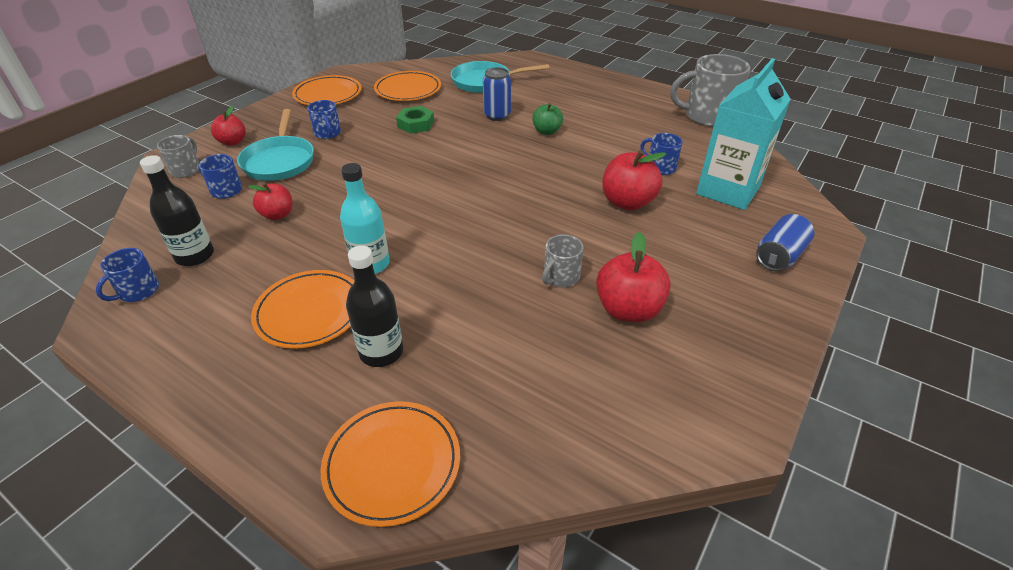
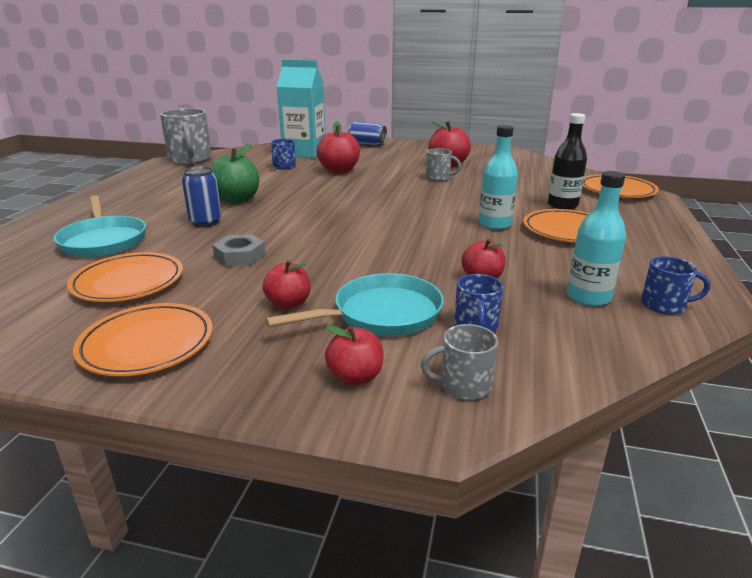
camera: 110 degrees left, 15 degrees down
(195, 256) = (588, 297): black bottle -> turquoise bottle
(328, 133) = (288, 303): blue mug -> red apple
(416, 124) = (240, 256): green nut -> grey nut
(547, 131) = (237, 200): green apple -> green apple, size x1.60

